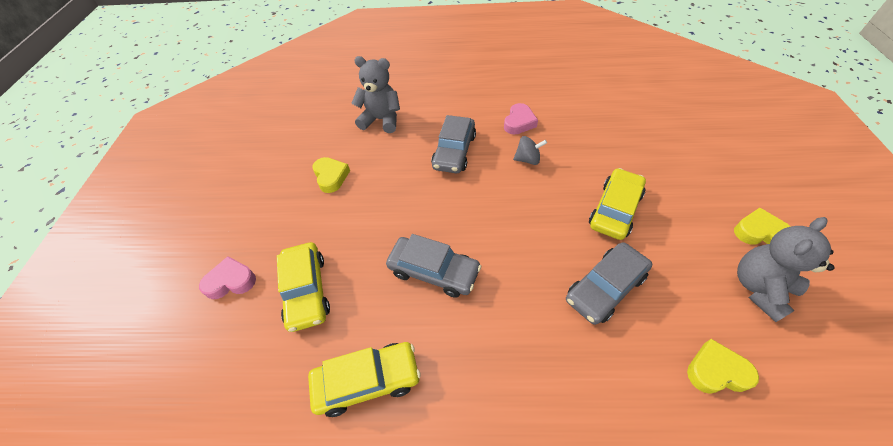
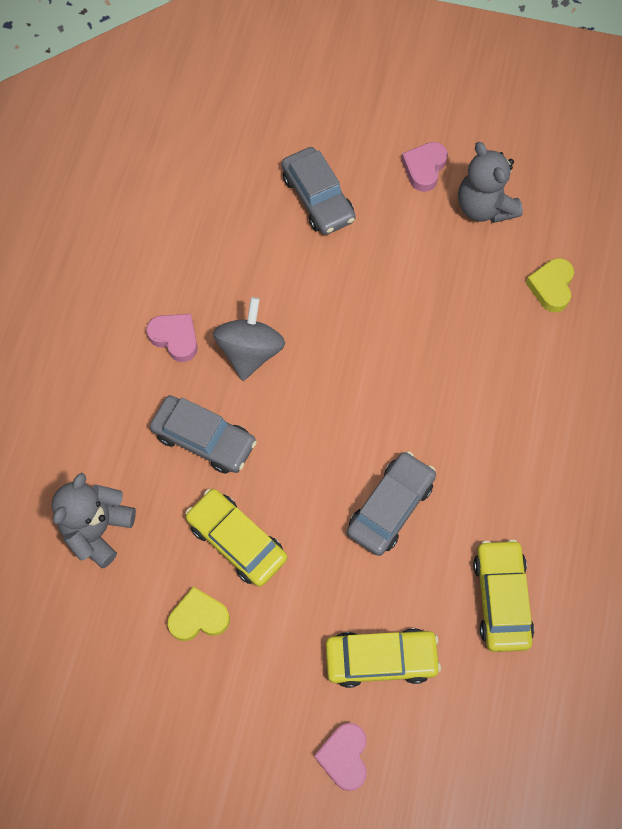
camera: 80 degrees left, 15 degrees up
(527, 159) = (250, 351): grey spinning top -> grey spinning top, size x1.67
(605, 288) = (452, 340): grey car -> grey car (318, 198)
(614, 210) = (358, 287): yellow car -> yellow car (237, 541)
(759, 232) = (424, 168): yellow heart -> pink heart

